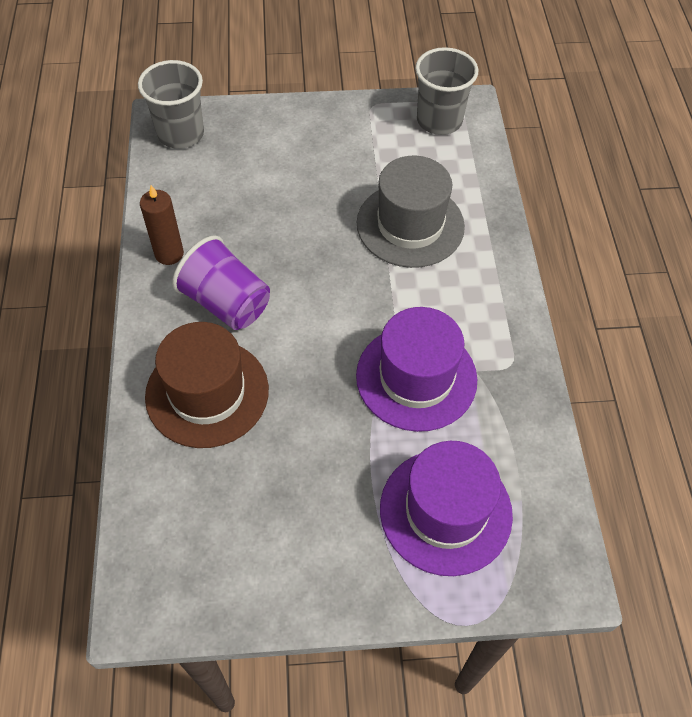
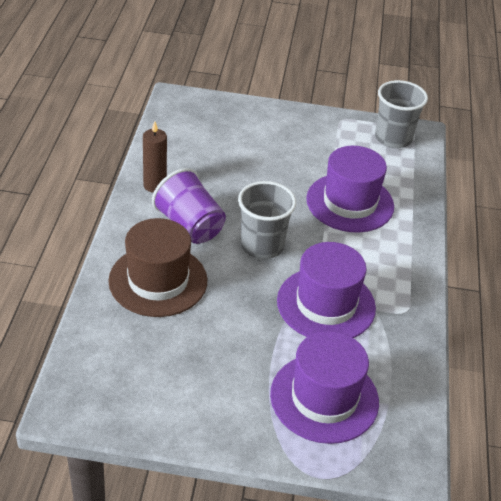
camera: 10 degrees right, 15 degrees down
(181, 134) = (186, 110): grey cup -> grey cup (262, 246)
(410, 225) = (350, 203): grey hat -> purple hat

